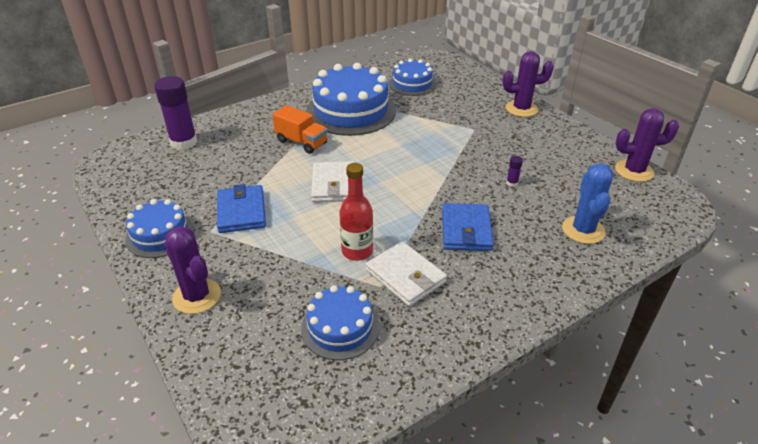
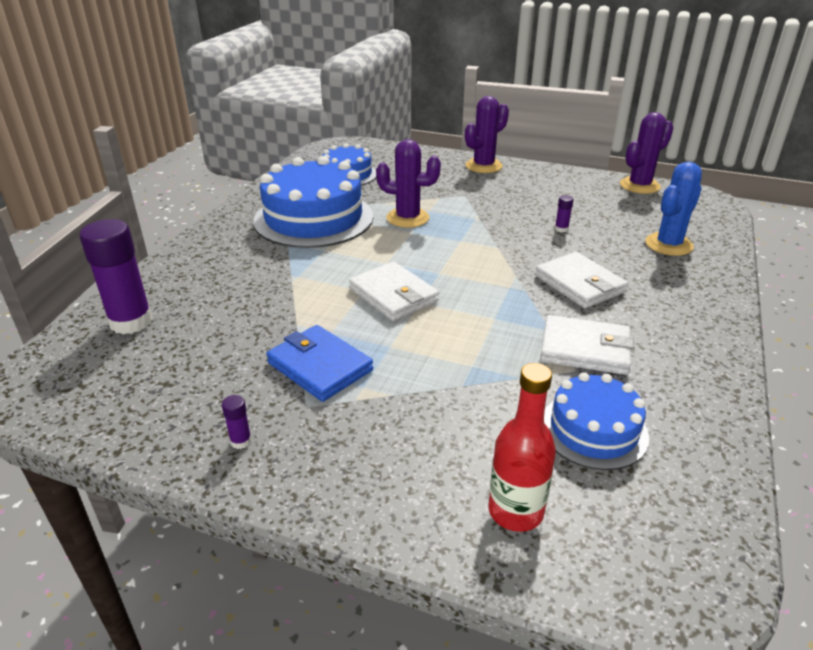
camera: 35 degrees left, 5 degrees down
(160, 235) = (241, 441): blue cake -> purple glue stick
(197, 296) = (390, 486): purple cactus -> purple cactus (407, 218)
(301, 142) = (296, 267): orange truck -> none
(357, 251) = (507, 348): red bottle -> red bottle (515, 511)
(466, 230) = (579, 284): blue wallet -> white wallet
(583, 230) = (668, 245): blue cactus -> blue cactus turned 75 degrees clockwise

